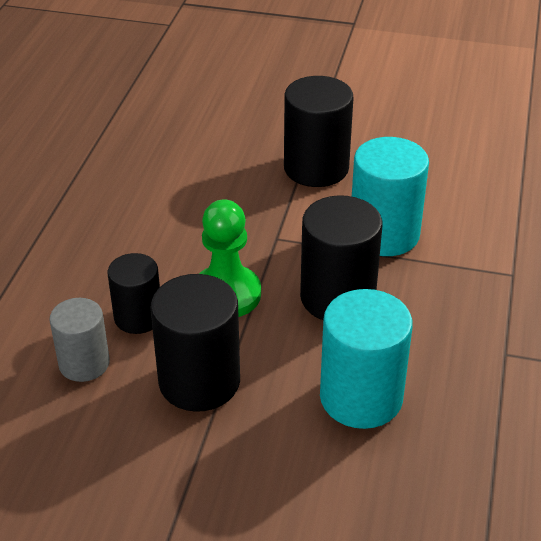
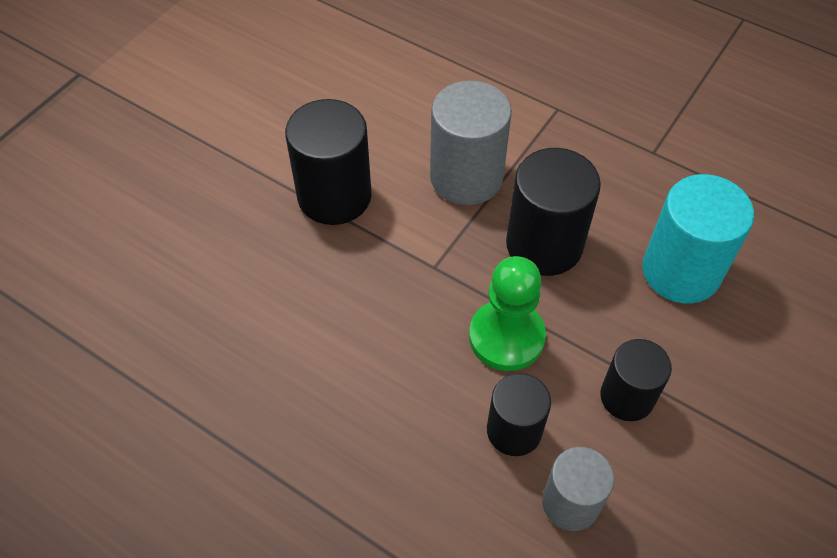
camera: 70 degrees left, 15 degrees up
(199, 381) = (627, 397): black cylinder -> black cylinder, size x0.63
(384, 234) = (466, 177): turquoise cylinder -> grey cylinder

